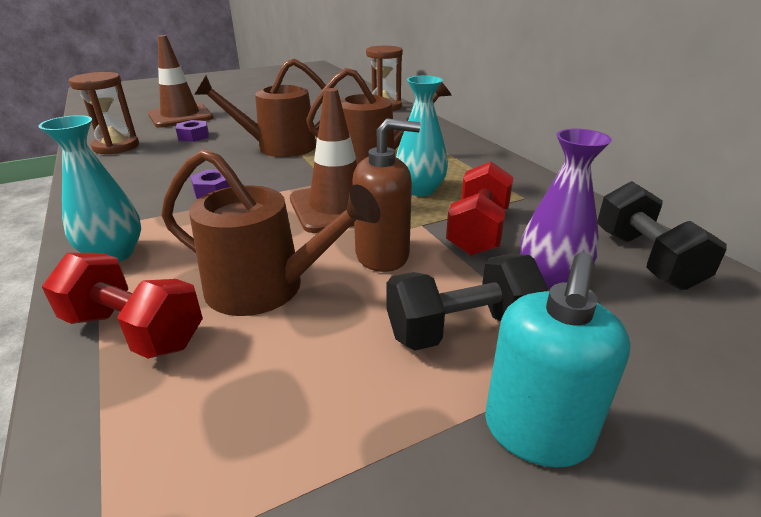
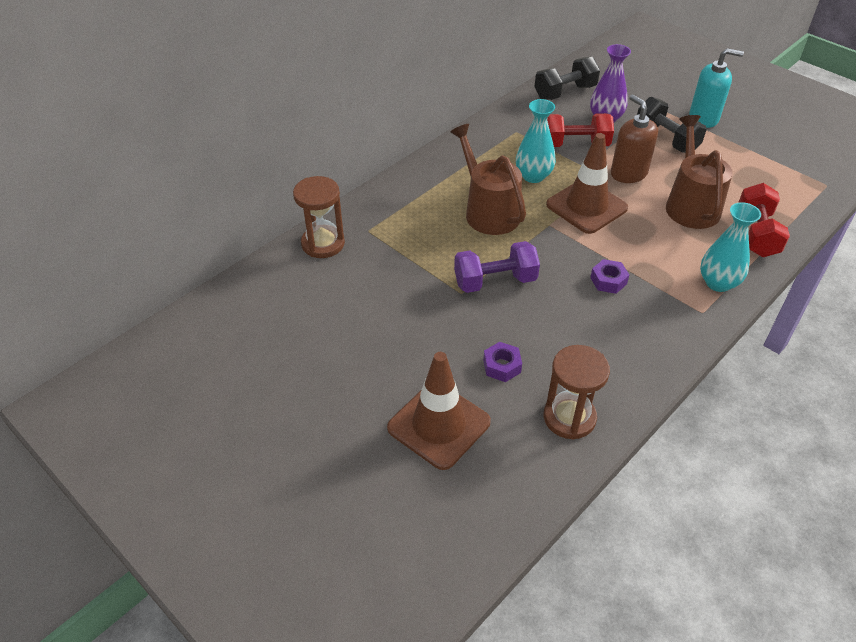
camera: 110 degrees left, 15 degrees up
(279, 147) = (495, 281): brown watering can -> purple dumbbell

